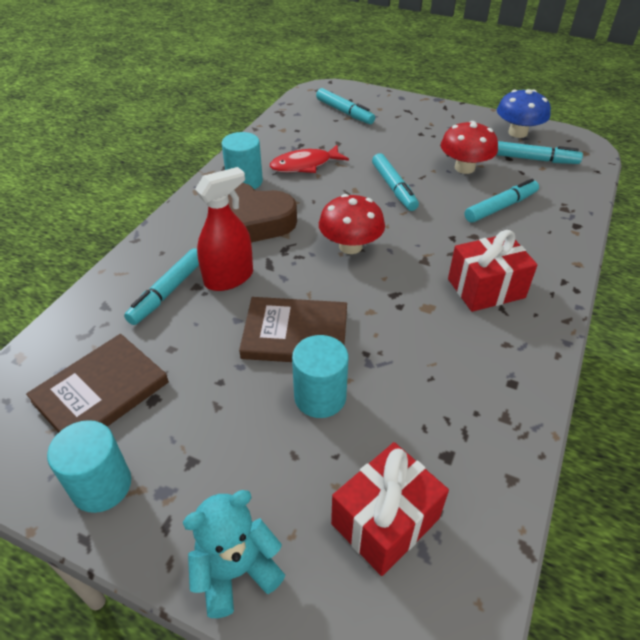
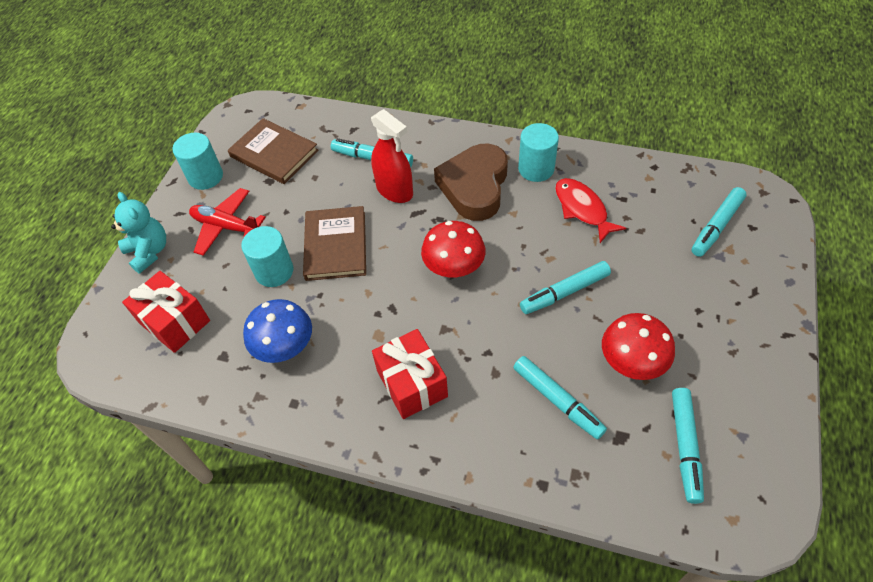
camera: 85 degrees right, 10 degrees up
(222, 454) = (226, 227): none -> red plane
(517, 133) = (752, 428): blue mushroom -> blue mushroom (284, 346)

